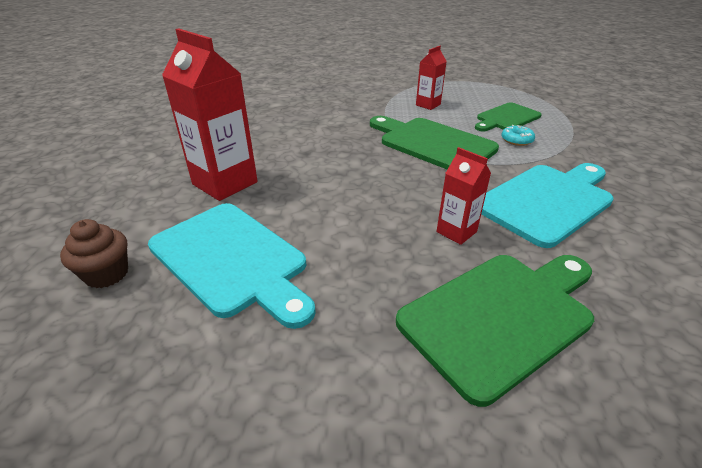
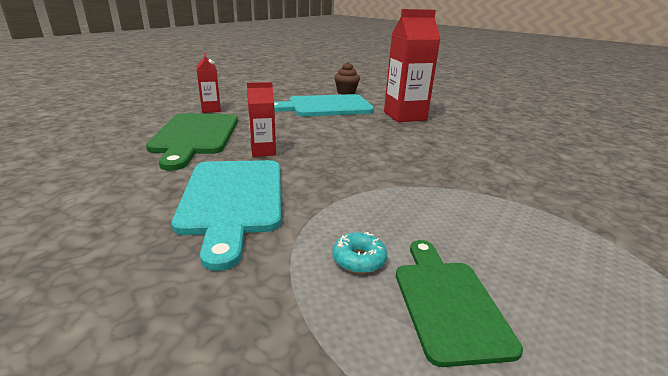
camera: 120 degrees right, 10 degrees down
(428, 105) = (544, 248): red carton -> red carton (211, 109)
(432, 143) = (403, 196): green cutting board -> none

